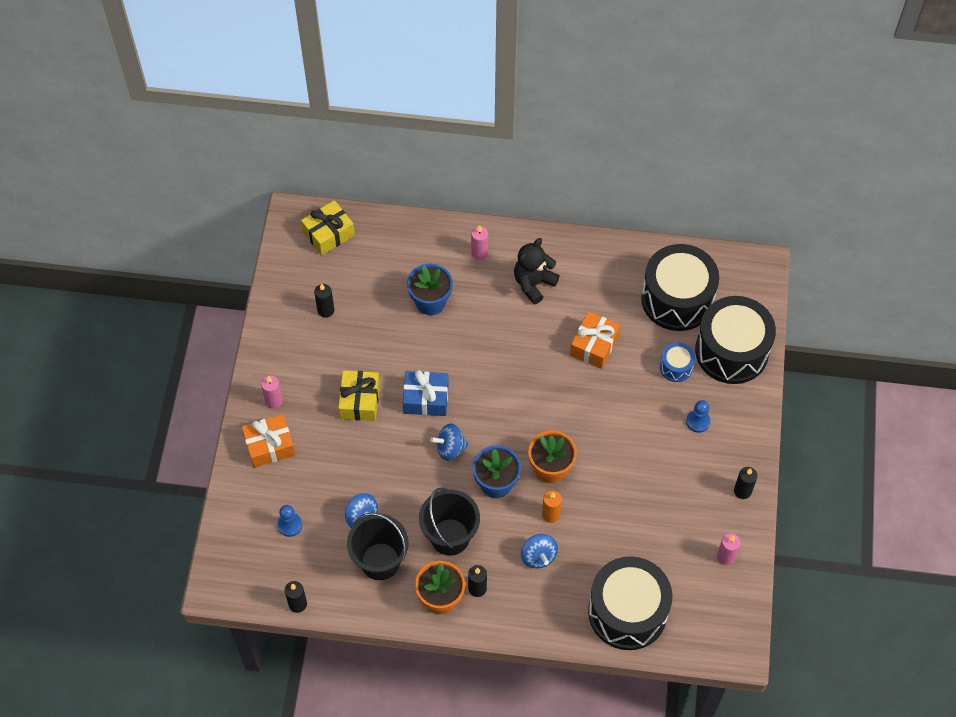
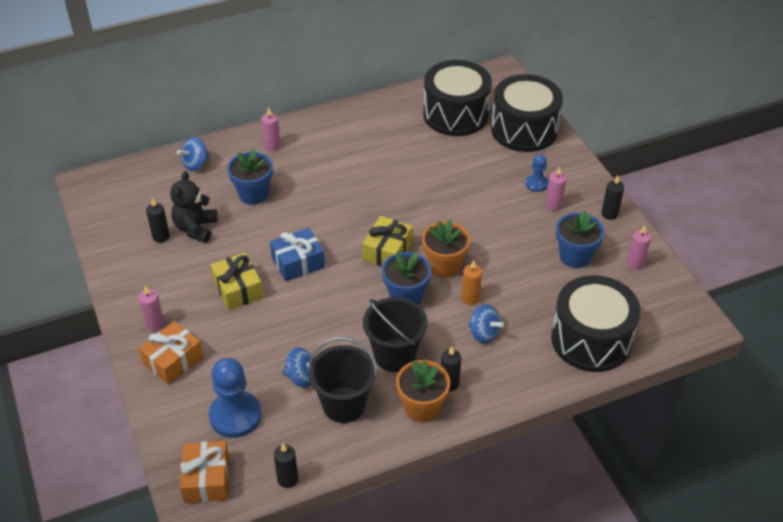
camera: 30 degrees left, 15 degrees down
(290, 525) = (235, 416): blue pawn -> blue pawn, size x1.90
(328, 234) = (128, 183): yellow gift -> yellow gift (387, 251)
(450, 448) = (346, 289): blue spinning top -> blue spinning top (196, 164)
(533, 283) = (333, 148): black teddy bear -> black teddy bear (196, 228)
(594, 345) = (414, 168): orange gift -> orange gift (207, 479)
(675, 520) = (575, 256): none -> blue flower pot
(676, 367) = (490, 156): blue drum -> none
(696, 454) = (553, 205): none -> pink candle

